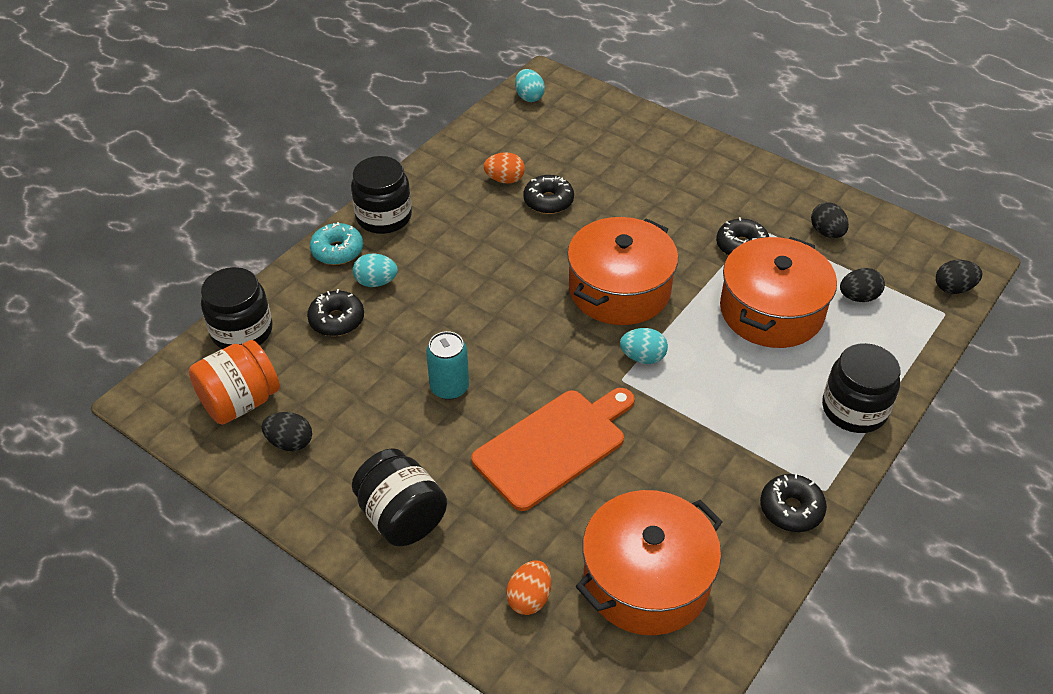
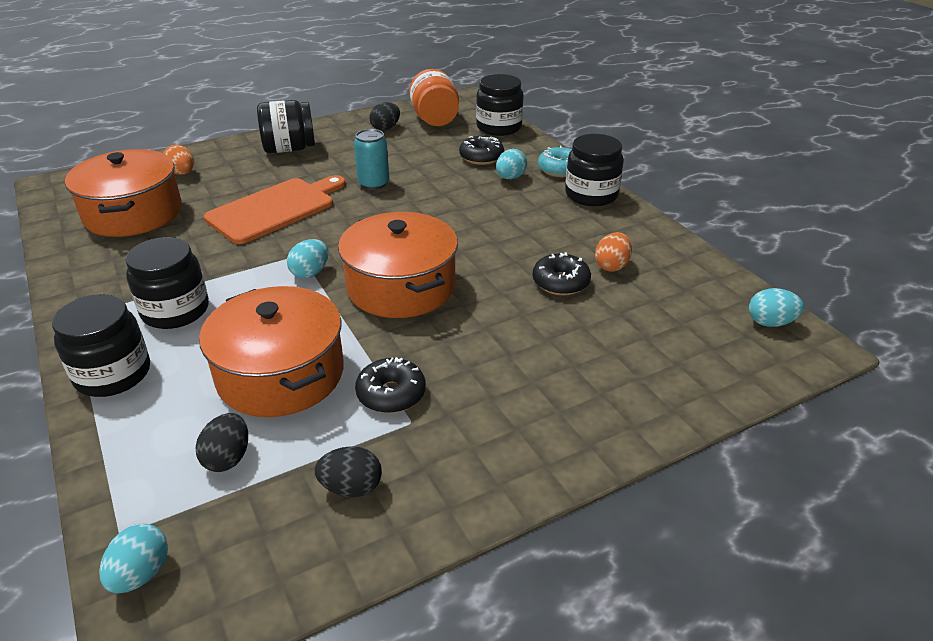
camera: 115 degrees right, 10 degrees down
(554, 446) = (275, 209): orange cutting board -> orange cutting board turned 120 degrees counterclockwise
(760, 421) = (175, 310): none -> black jar
(791, 509) = (87, 292): black donut -> none
(953, 288) = (141, 574): black egg -> turquoise egg

